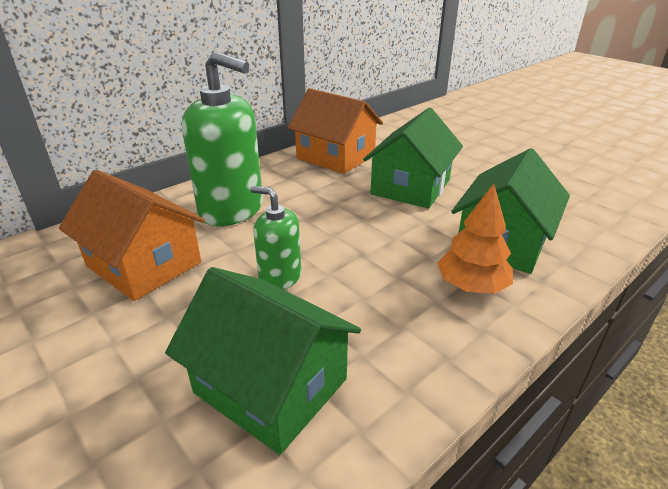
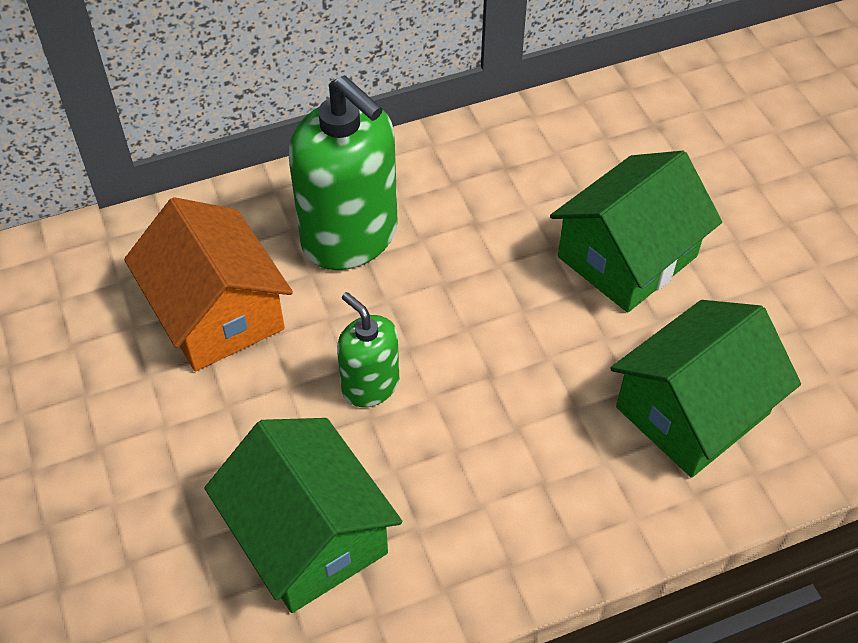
camera: 20 degrees right, 20 degrees up
(335, 157) = (546, 149): orange house -> none
(472, 286) = (600, 473): orange tree -> none

